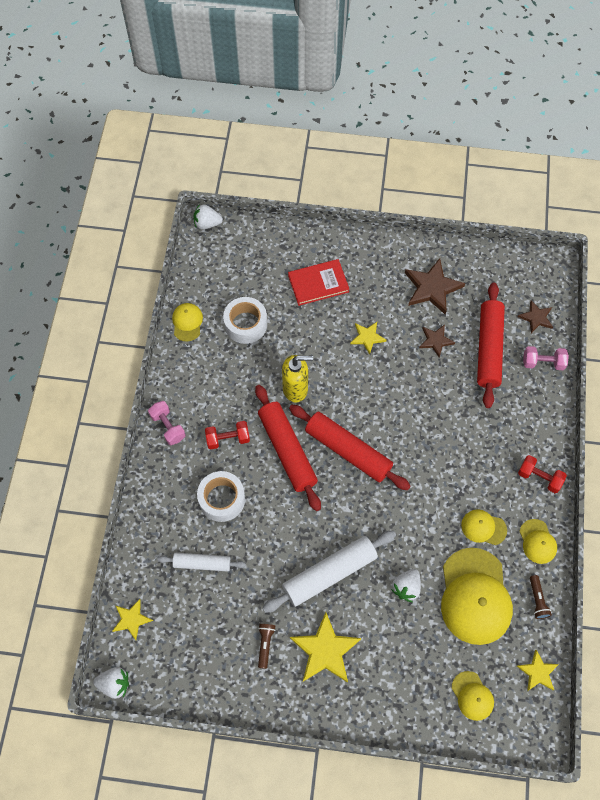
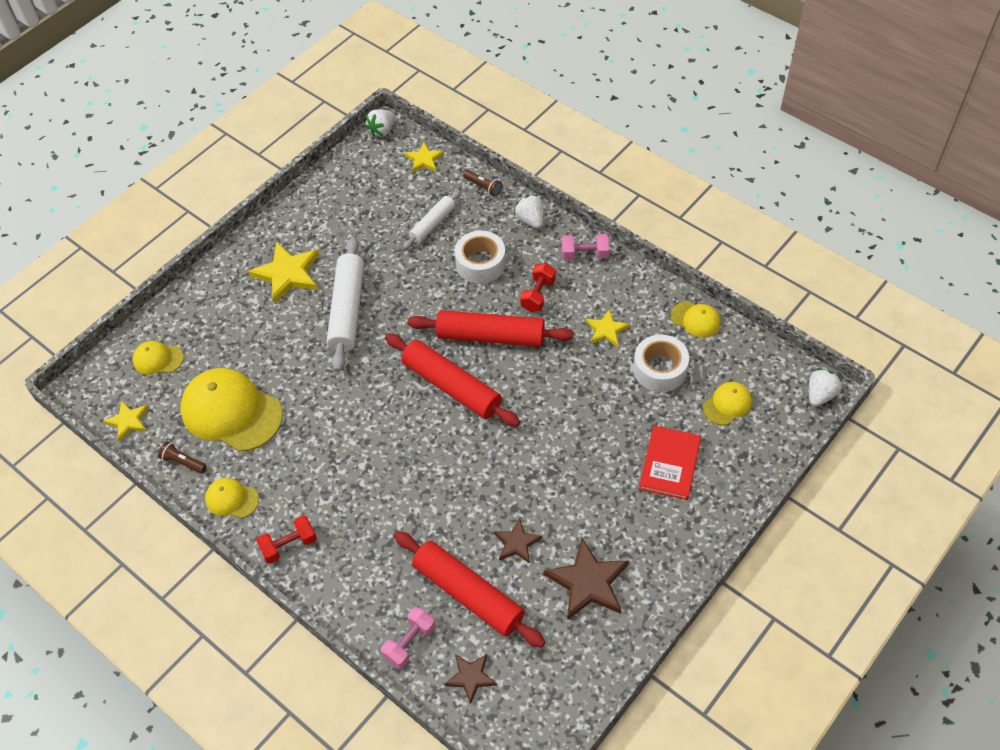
camera: 125 degrees right, 10 degrees down
(265, 645) = (328, 236): brown flashlight -> brown flashlight (483, 187)
(295, 389) = (552, 376): yellow soap dispenser -> none
(348, 451) = (452, 386): red rolling pin -> red rolling pin turned 60 degrees clockwise
(367, 337) = (567, 475): yellow star -> yellow star (606, 330)
(406, 587) = (286, 361): white strawberry -> white strawberry (531, 220)
(483, 527) = (284, 459): yellow cap -> yellow cap (727, 404)

